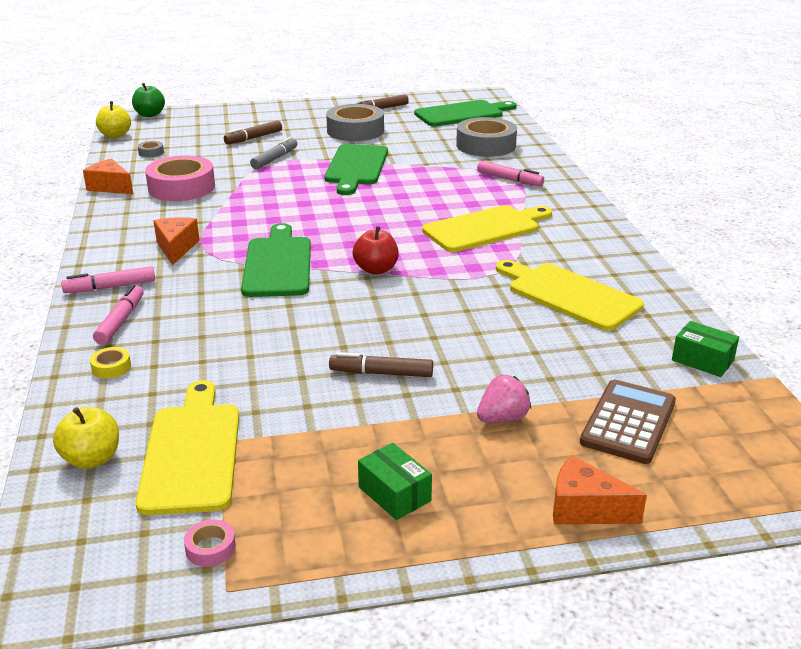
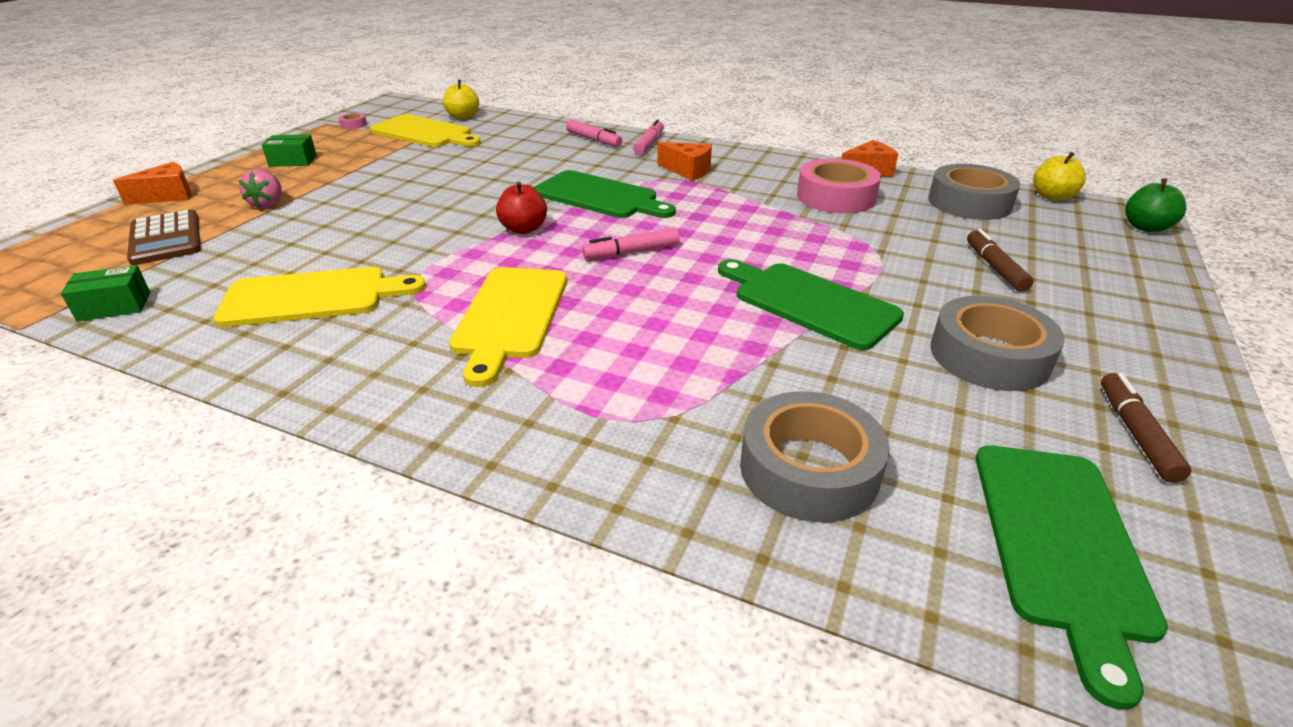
camera: 125 degrees right, 5 degrees up
(111, 367) = (541, 130): yellow tape -> none
(151, 152) = (969, 203): grey tape -> grey tape, size x2.45
(275, 159) = (891, 260): grey marker -> none
(381, 373) = (387, 187): brown marker -> none
(509, 180) = (624, 411): pink marker -> pink marker (631, 252)

